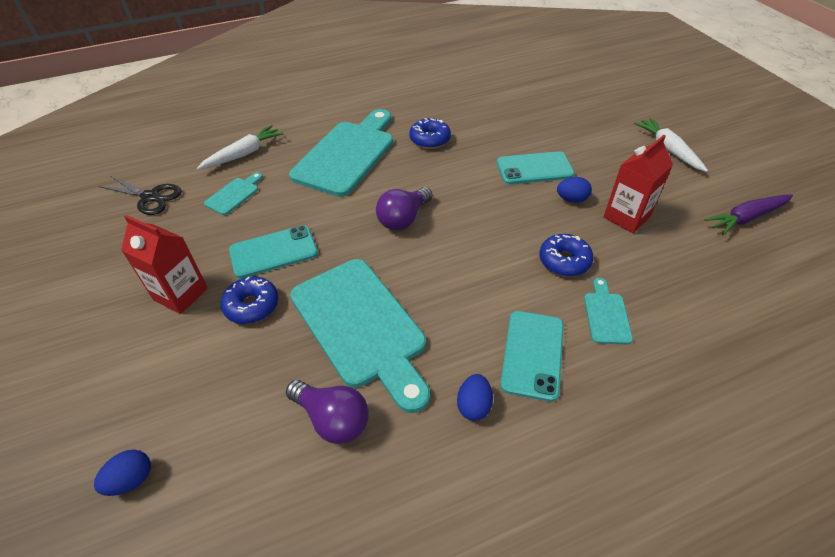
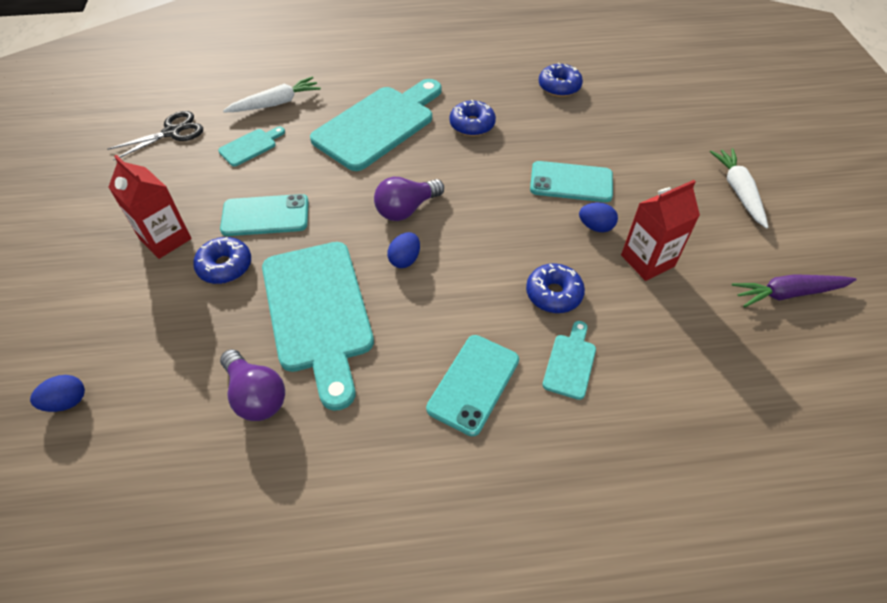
camera: 15 degrees right, 5 degrees up
(150, 197) = (172, 132): black scissors -> black scissors turned 75 degrees counterclockwise
(474, 405) = (392, 419): blue egg -> blue egg (405, 259)
(488, 97) = (559, 86): none -> blue donut

